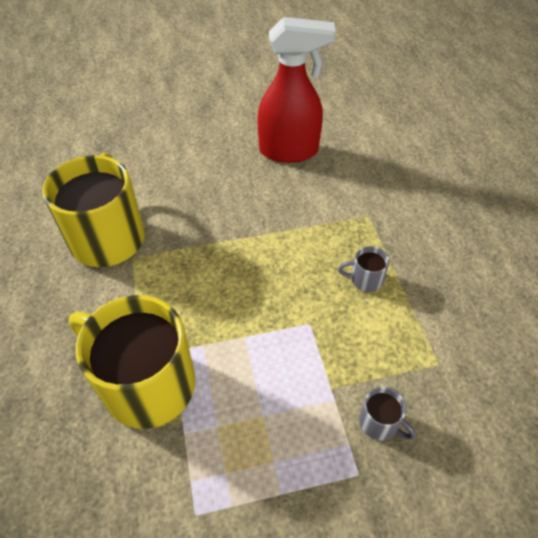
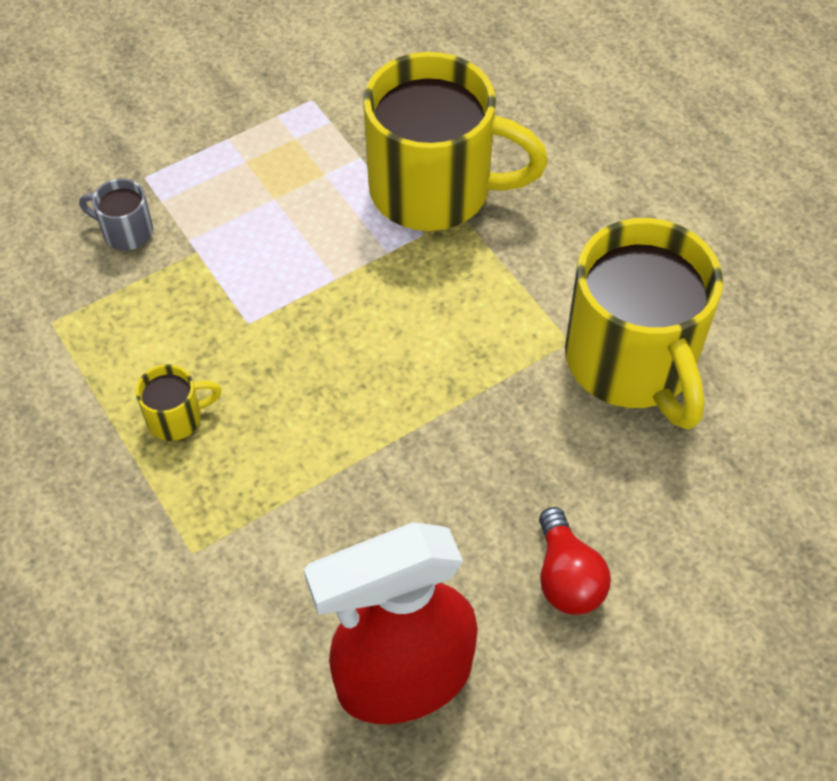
camera: 160 degrees right, 5 degrees up
(204, 164) = (567, 577): none -> red light bulb
(365, 279) = (177, 418): grey mug -> yellow mug

